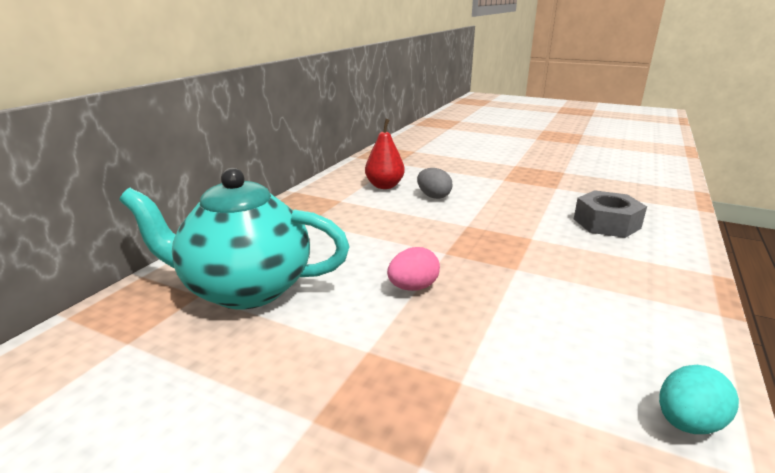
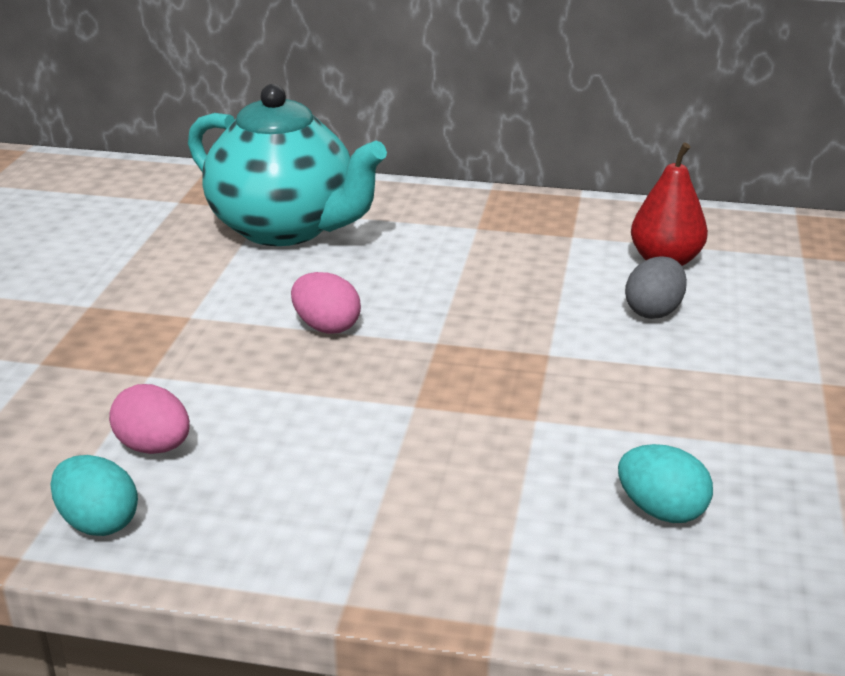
camera: 75 degrees right, 5 degrees up
(245, 289) = (285, 228): turquoise teapot -> turquoise teapot turned 135 degrees clockwise
(574, 384) = (154, 447): none -> pink egg
(606, 223) = (661, 511): grey nut -> turquoise egg

